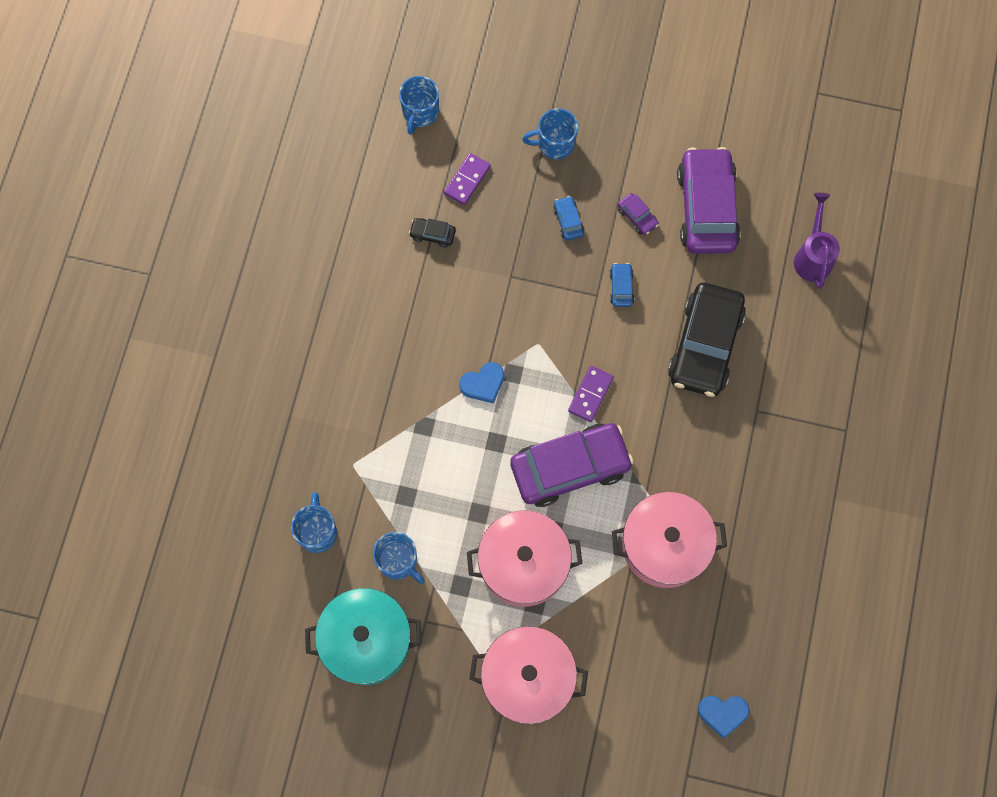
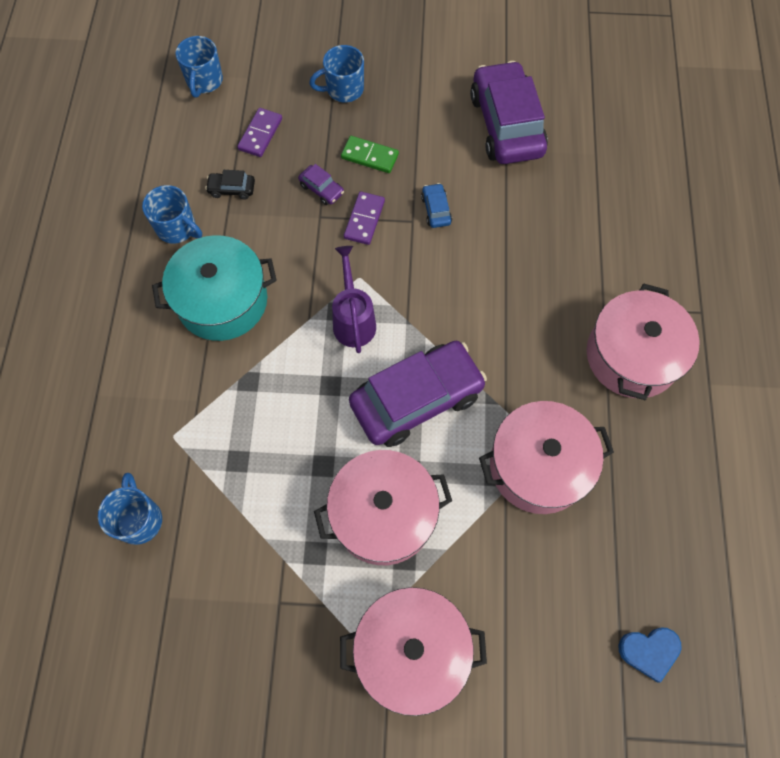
camera: 10 degrees left, 5 degrees down
(366, 640) = (211, 639): turquoise pot -> turquoise pot (222, 301)
(398, 561) = (238, 537): blue mug -> blue mug (177, 228)
(483, 384) = (307, 327): blue heart -> none
(568, 221) = (369, 156): blue car -> green domino
(590, 394) = (424, 319): purple domino -> purple domino (364, 219)
(637, 217) = (439, 142): purple car -> purple car (321, 189)
(705, 345) = (534, 252): black car -> none
(771, 461) = (632, 356): none -> pink pot
(812, 257) = (622, 153): purple watering can -> purple watering can (353, 320)

